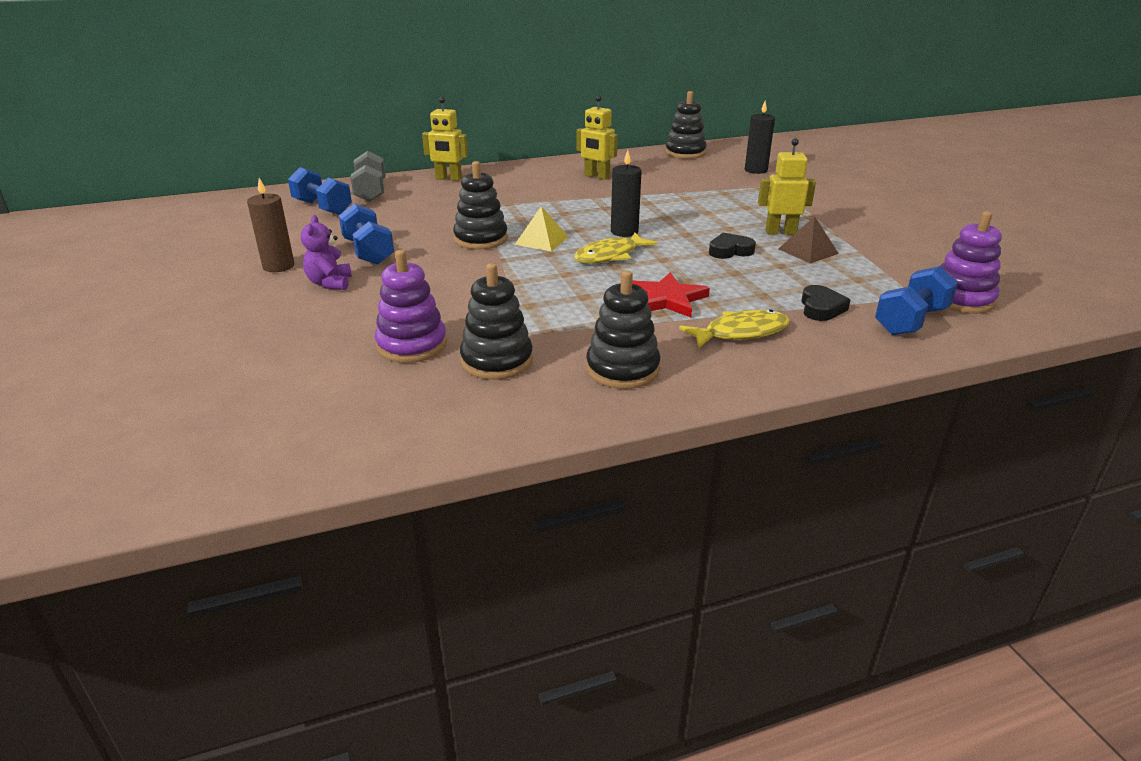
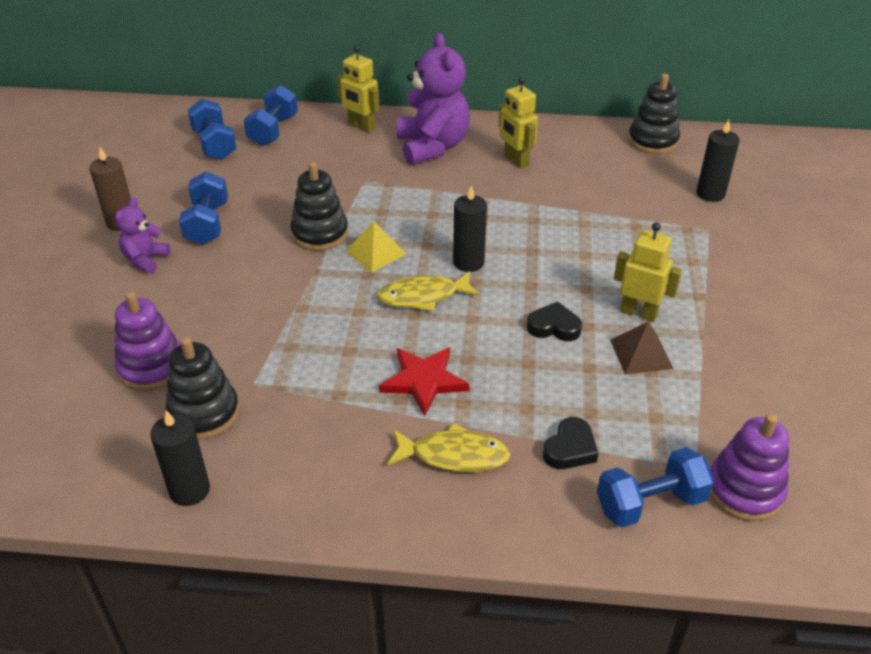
camera: 25 degrees right, 10 degrees up
(370, 192) = (273, 130): grey dumbbell -> blue dumbbell
(522, 180) = (432, 147): none -> purple teddy bear
(539, 410) = (189, 490): none -> black candle
(622, 369) = (300, 465): black stacking toy -> none

